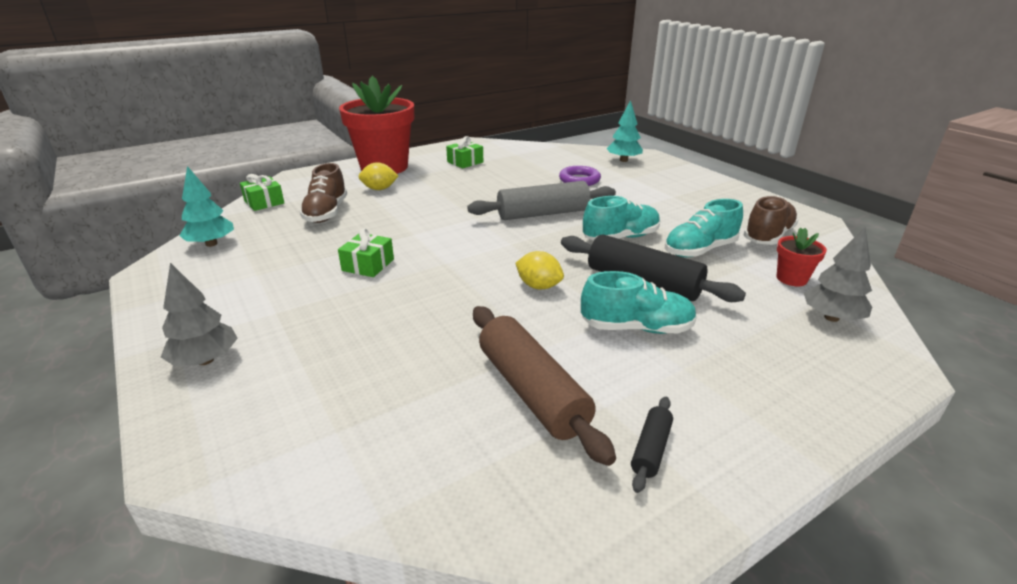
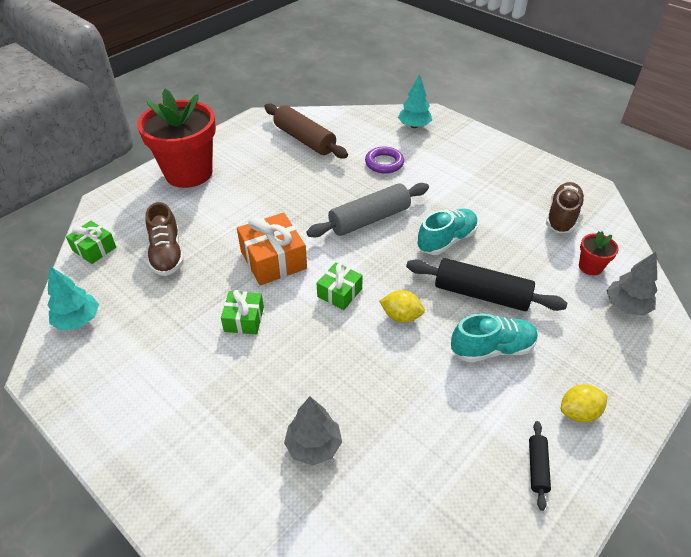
camera: 15 degrees left, 15 degrees up
(205, 360) = (165, 464): grey tree -> grey tree (313, 446)
(379, 189) = (201, 208): yellow lemon -> yellow lemon (578, 412)
(426, 229) = (273, 260): none -> orange gift
(465, 162) = (266, 152): green gift -> green gift (339, 293)
(532, 391) = (439, 433): brown rolling pin -> brown rolling pin (305, 139)
(700, 250) = (514, 245): turquoise shoe -> none

